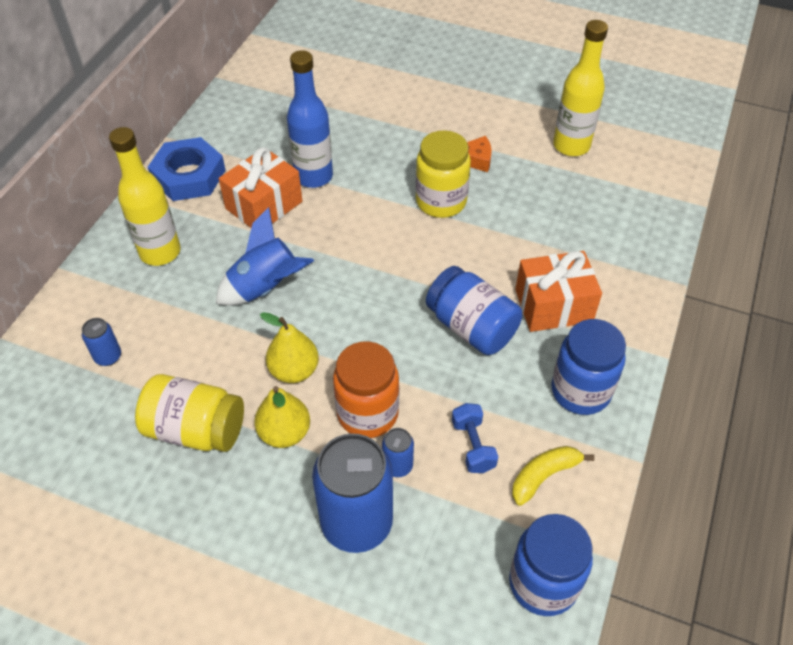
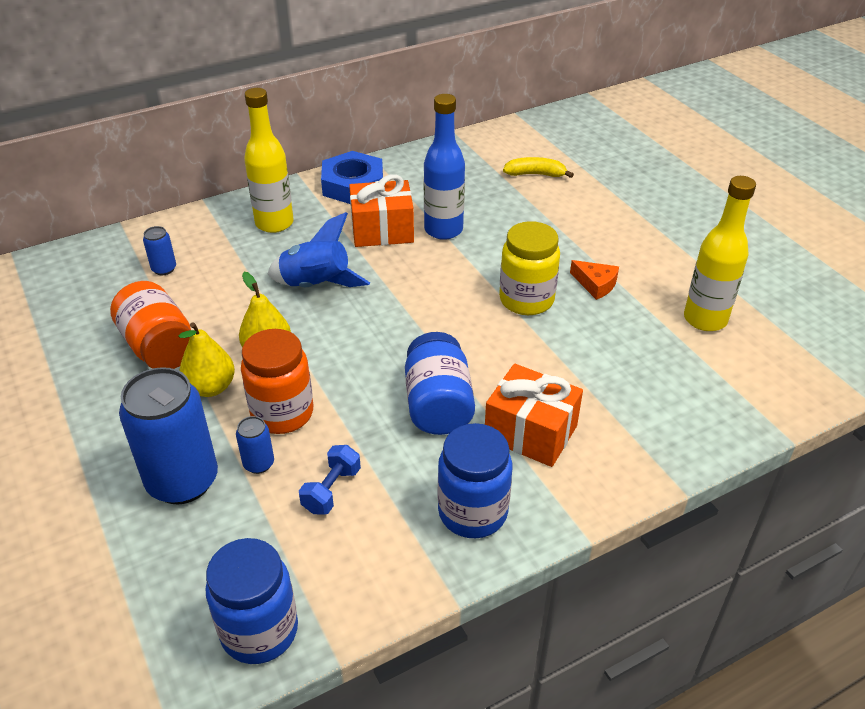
camera: 40 degrees right, 10 degrees down
(195, 430) = (159, 347): yellow jar -> orange jar
(544, 476) = (360, 553): yellow banana -> yellow banana (535, 174)

